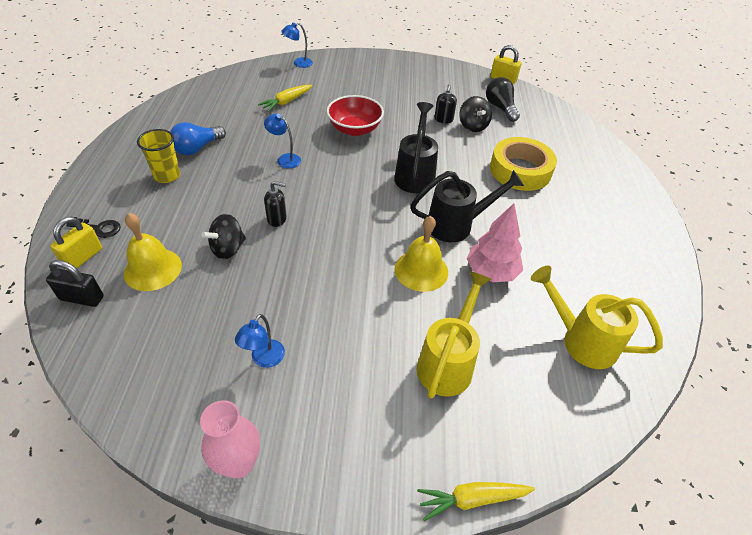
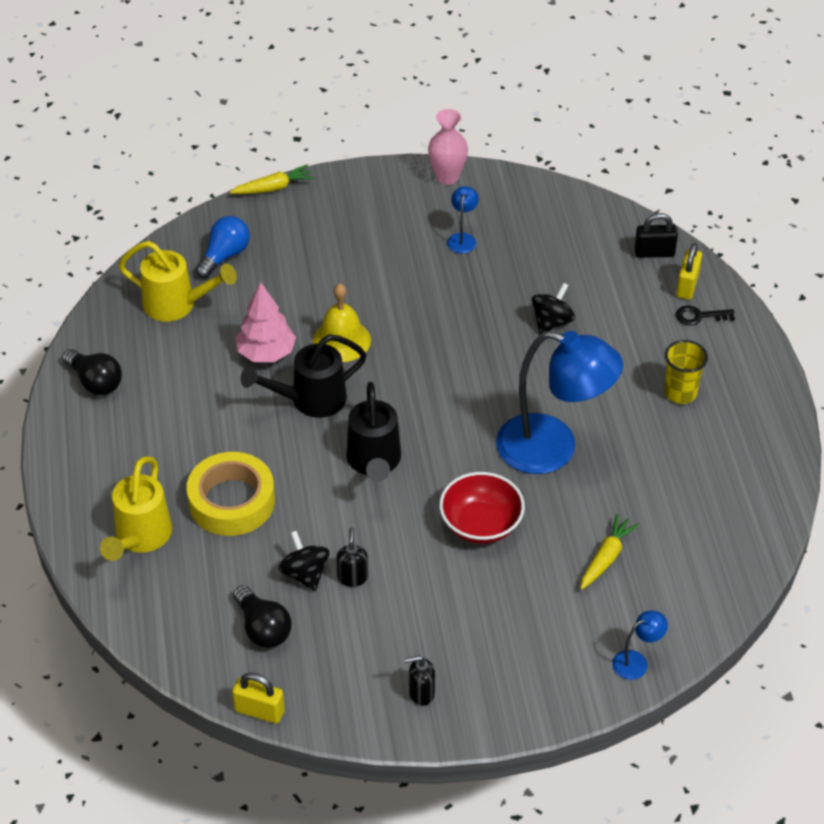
camera: 170 degrees right, 0 degrees up
(153, 269) = (611, 288): yellow bell -> none
(197, 148) = (675, 441): blue light bulb -> blue light bulb (224, 256)
(277, 219) = (518, 365): black soap dispenser -> black soap dispenser (421, 693)
(285, 159) = (553, 449): blue lamp -> blue lamp, size x2.46
(448, 362) = (302, 265): yellow watering can -> yellow watering can (140, 538)
(645, 276) = (95, 382): none -> black light bulb

